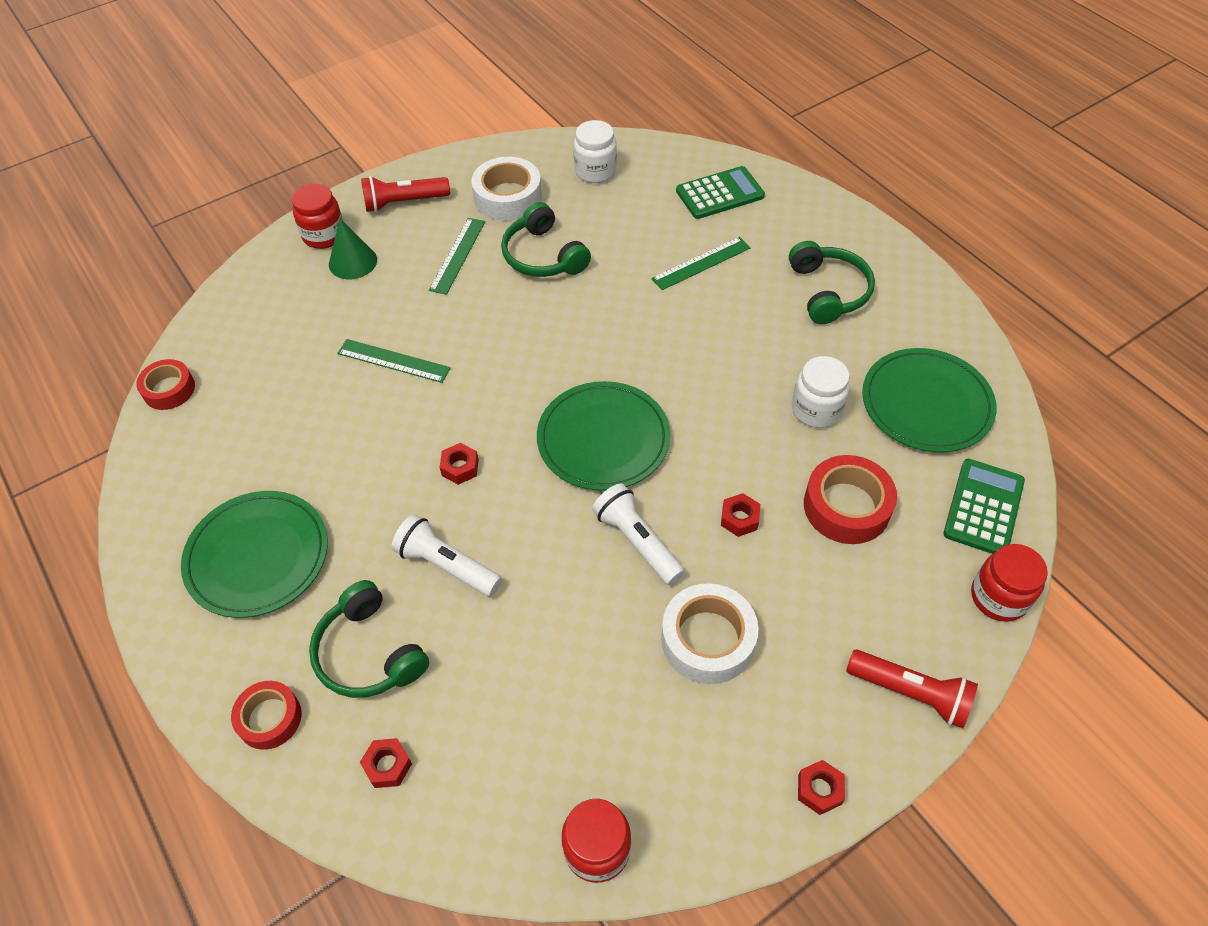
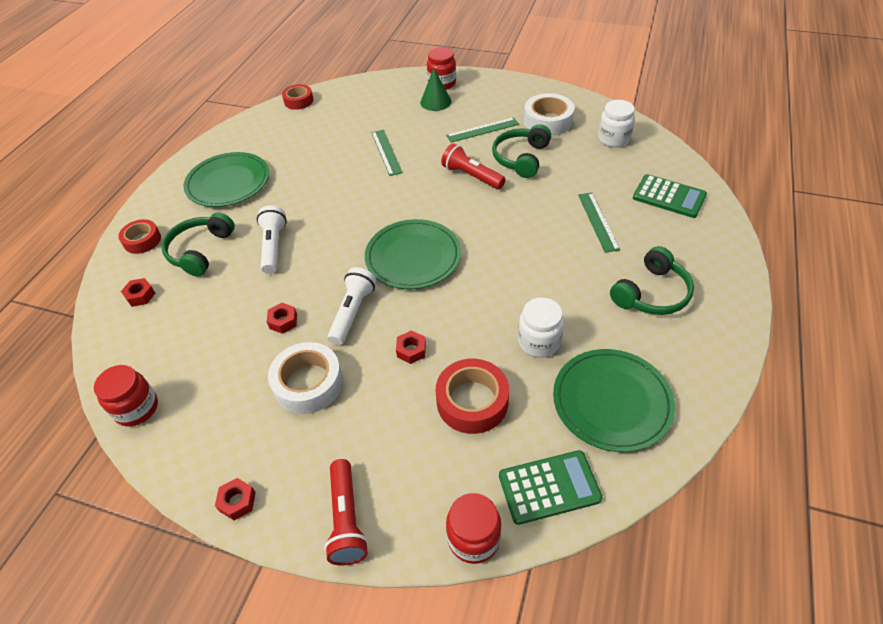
camera: 55 degrees right, 5 degrees down
(404, 202) = (496, 92): red flashlight -> red flashlight (471, 176)
(460, 467) = (340, 215): red nut -> red nut (283, 321)
(701, 263) = (598, 221): green ruler -> green ruler turned 60 degrees clockwise

